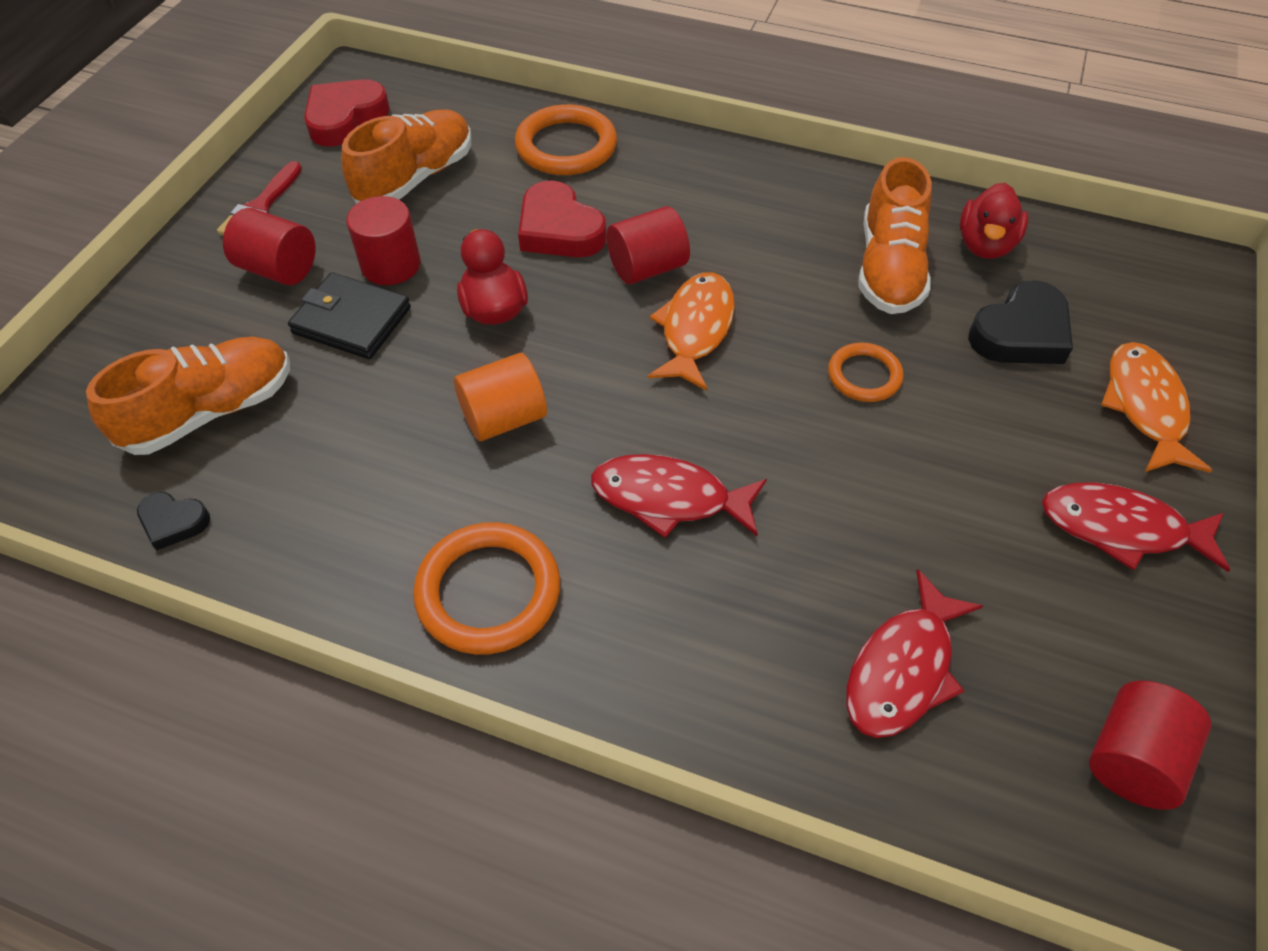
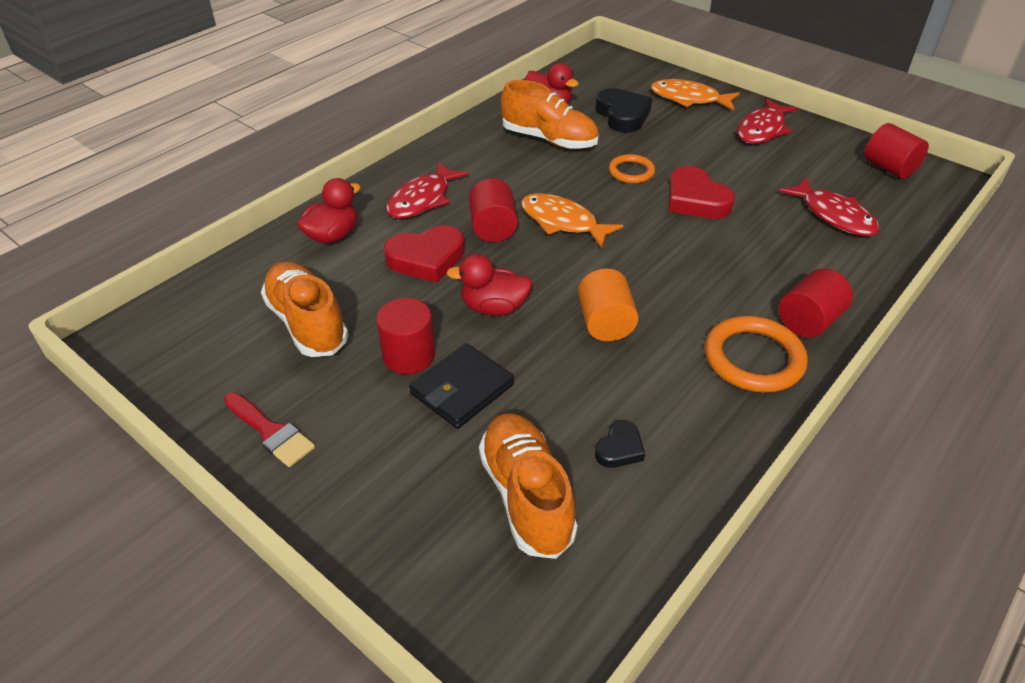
camera: 70 degrees left, 10 degrees down
(173, 522) = (643, 532): black heart -> black heart (619, 448)
(279, 269) = (368, 428): red cylinder -> red cylinder (808, 321)
(345, 118) = (182, 355): red heart -> red heart (695, 200)
(566, 146) = (332, 235): orange ring -> red duck
(669, 498) = (699, 266): red fish -> red fish (422, 199)

